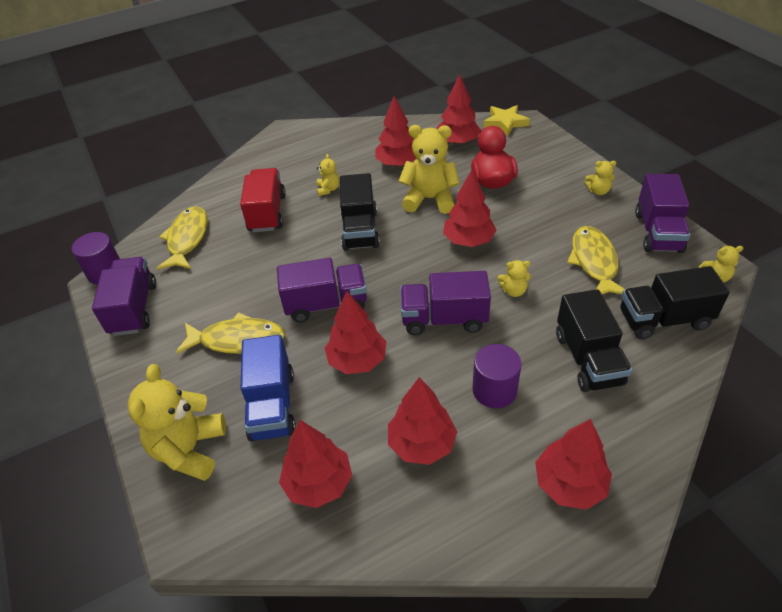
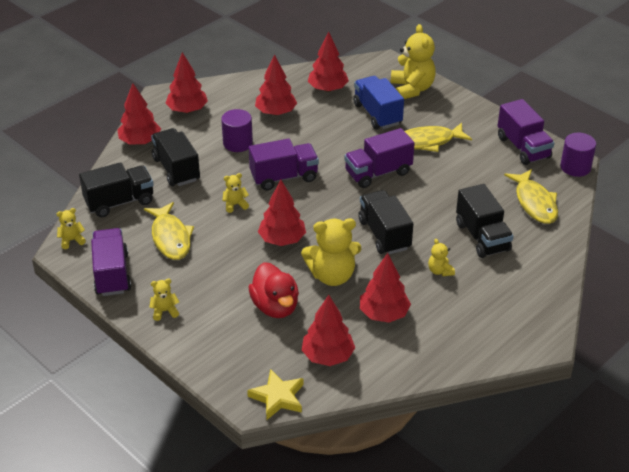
camera: 160 degrees right, 5 degrees down
(267, 213) = (482, 237): red truck -> black truck
(357, 360) = (335, 144): red tree -> red tree (140, 142)

